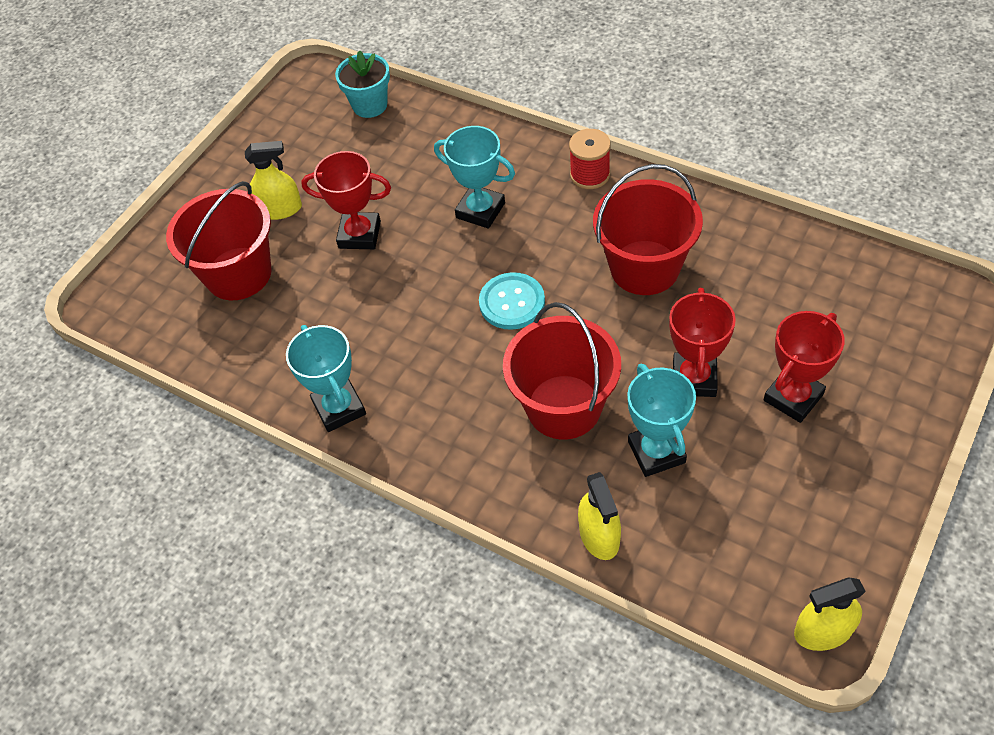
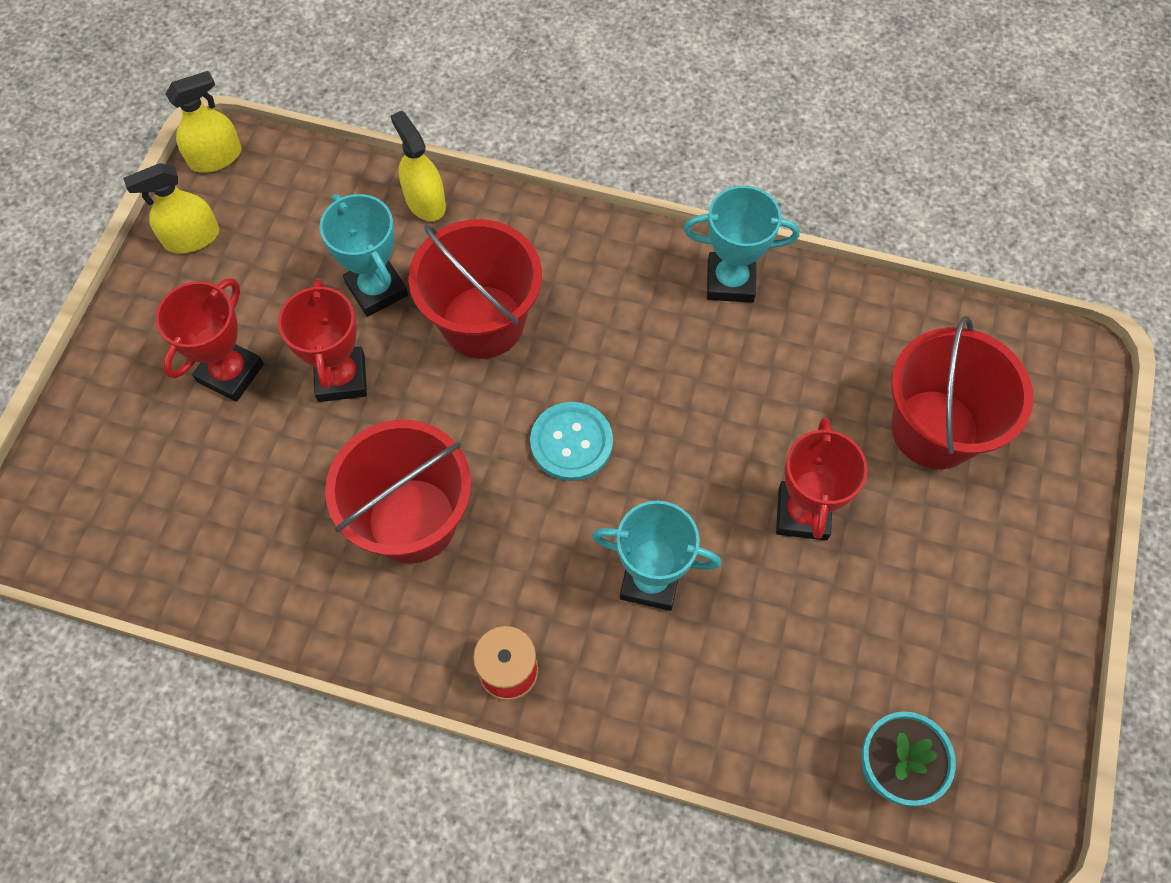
camera: 160 degrees right, 10 degrees up
(280, 209) = (932, 539): yellow spray bottle -> yellow spray bottle (192, 238)
(339, 408) = (730, 281): turquoise trophy -> turquoise trophy turned 45 degrees counterclockwise
(359, 235) = (802, 513): red trophy -> red trophy turned 75 degrees counterclockwise

